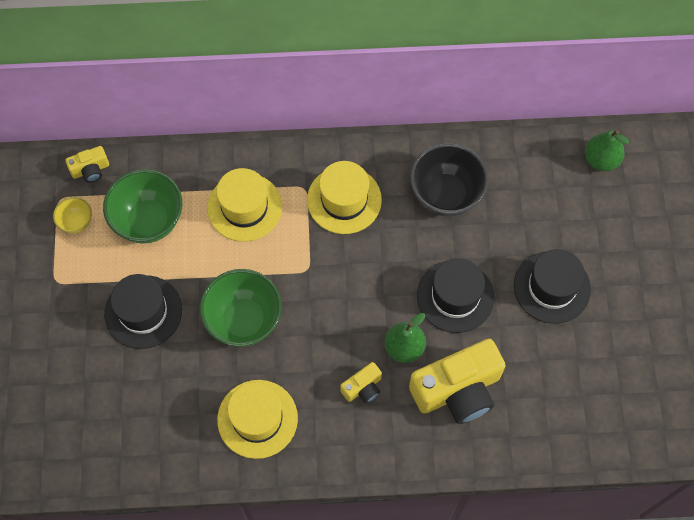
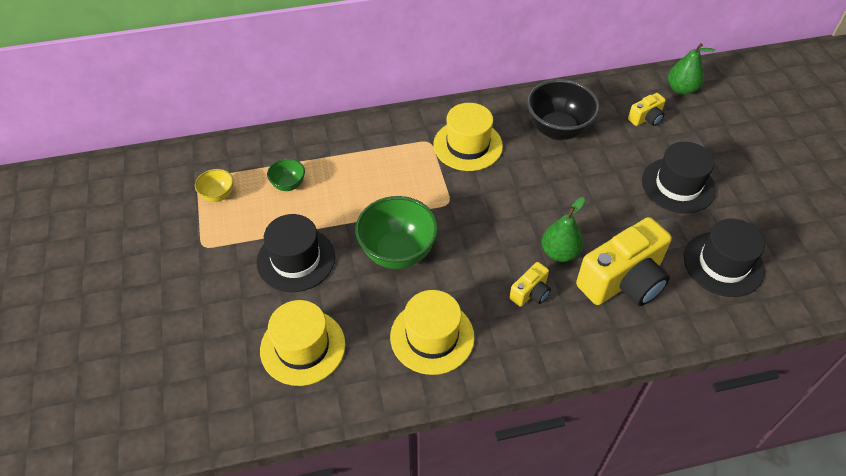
camera: 10 degrees left, 15 degrees down
(90, 170) = (226, 153): yellow camera -> yellow camera (646, 118)
(149, 221) = (288, 185): green bowl -> green bowl, size x0.50
(244, 207) = (377, 162): yellow hat -> yellow hat (302, 347)
(455, 296) = (593, 204): black hat -> black hat (723, 264)

